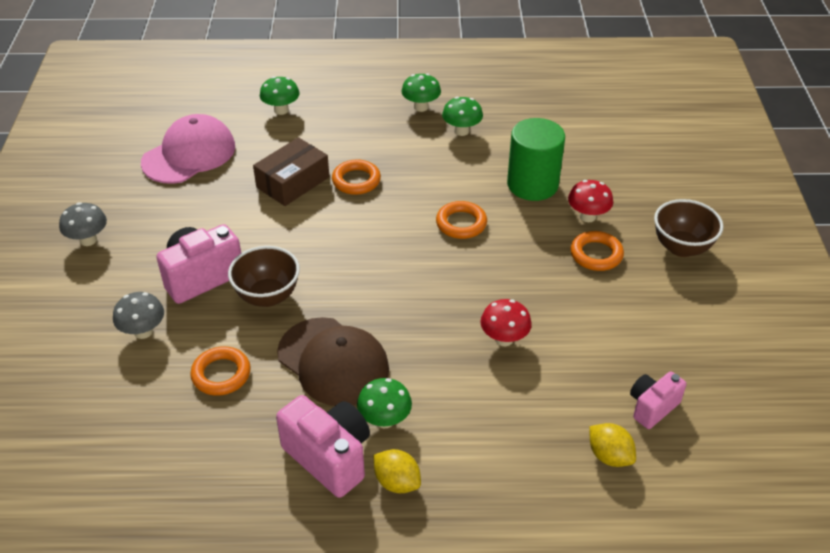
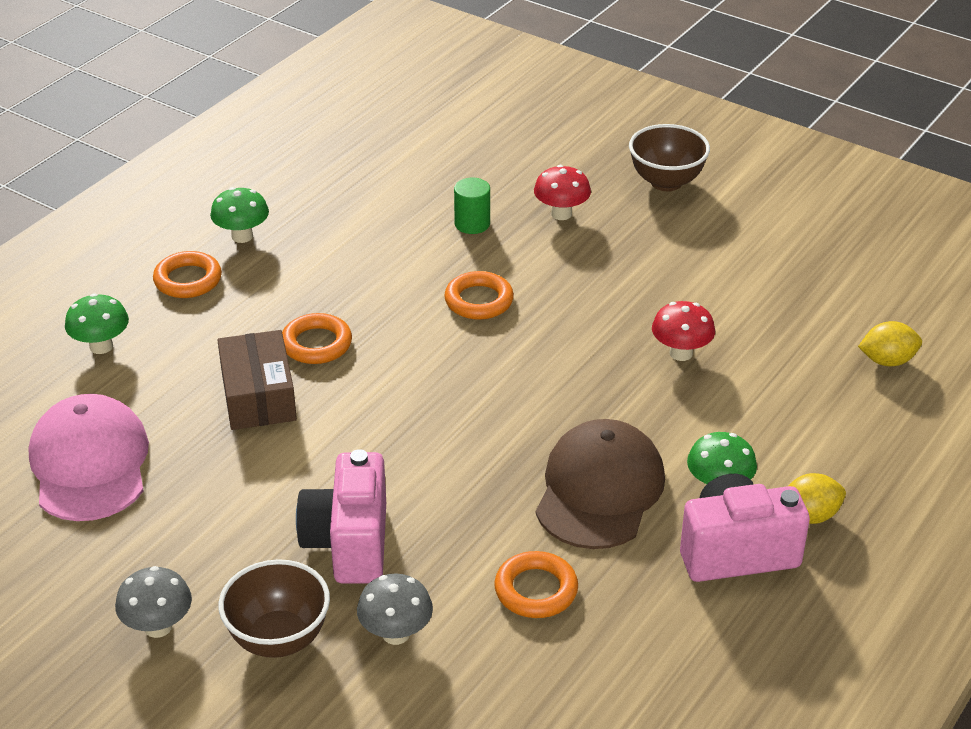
camera: 55 degrees left, 5 degrees down
(267, 296) = (443, 499): brown bowl -> brown bowl (278, 639)
(333, 362) = (599, 490): brown cap -> brown cap turned 60 degrees counterclockwise
(461, 131) = (324, 228): green mushroom -> none
(532, 184) = (472, 224): green cylinder -> green cylinder, size x0.52
(596, 254) = (621, 236): orange ring -> orange ring (188, 280)
(652, 407) = (851, 306): pink camera -> none

